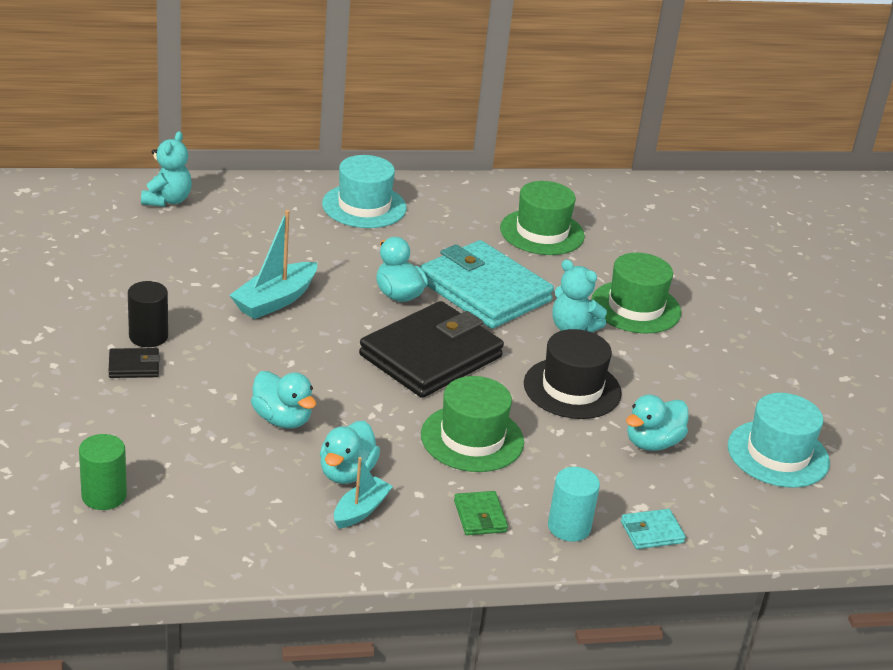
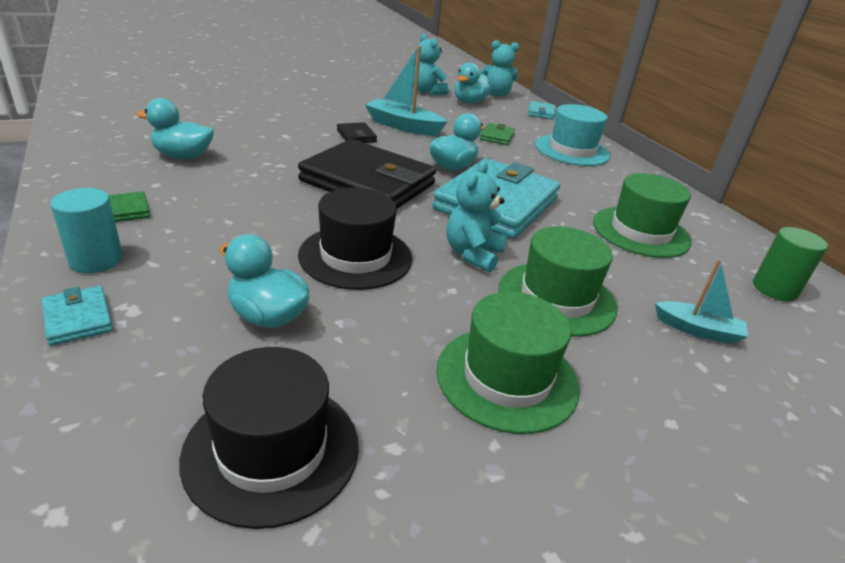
camera: 75 degrees right, 0 degrees up
(104, 496) = (150, 93): green cylinder -> green cylinder (774, 289)
(134, 366) = (294, 94): black wallet -> black wallet (356, 136)
(145, 252) = (427, 91): none -> turquoise teddy bear
(148, 336) = (330, 96): black cylinder -> none
(244, 188) = (541, 112): none -> turquoise wallet
(282, 419) = (249, 133): turquoise duck -> turquoise duck (469, 102)
(318, 243) = (497, 137): none -> green wallet
(361, 510) = (131, 163): turquoise boat -> turquoise boat (698, 330)
(472, 438) = (245, 204): green hat -> green hat (507, 378)
(778, 454) = (272, 450): turquoise hat -> black hat

